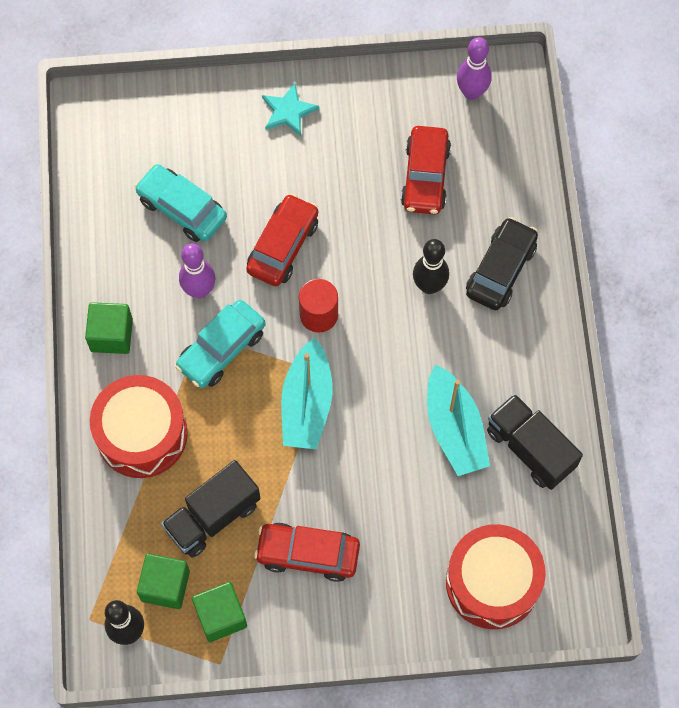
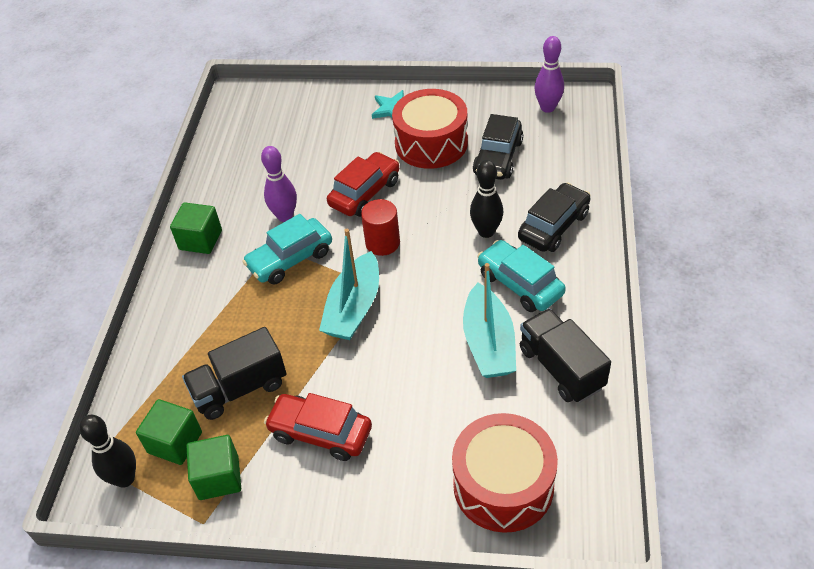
camera: 15 degrees right, 20 degrees down
(142, 434) = (199, 314): red drum -> red drum (431, 143)
(182, 209) = (289, 162): turquoise car -> turquoise car (520, 284)
(425, 177) = (498, 157): red car -> black car

